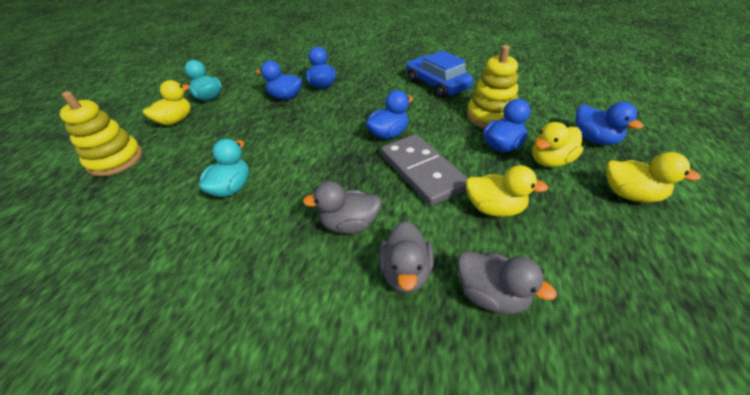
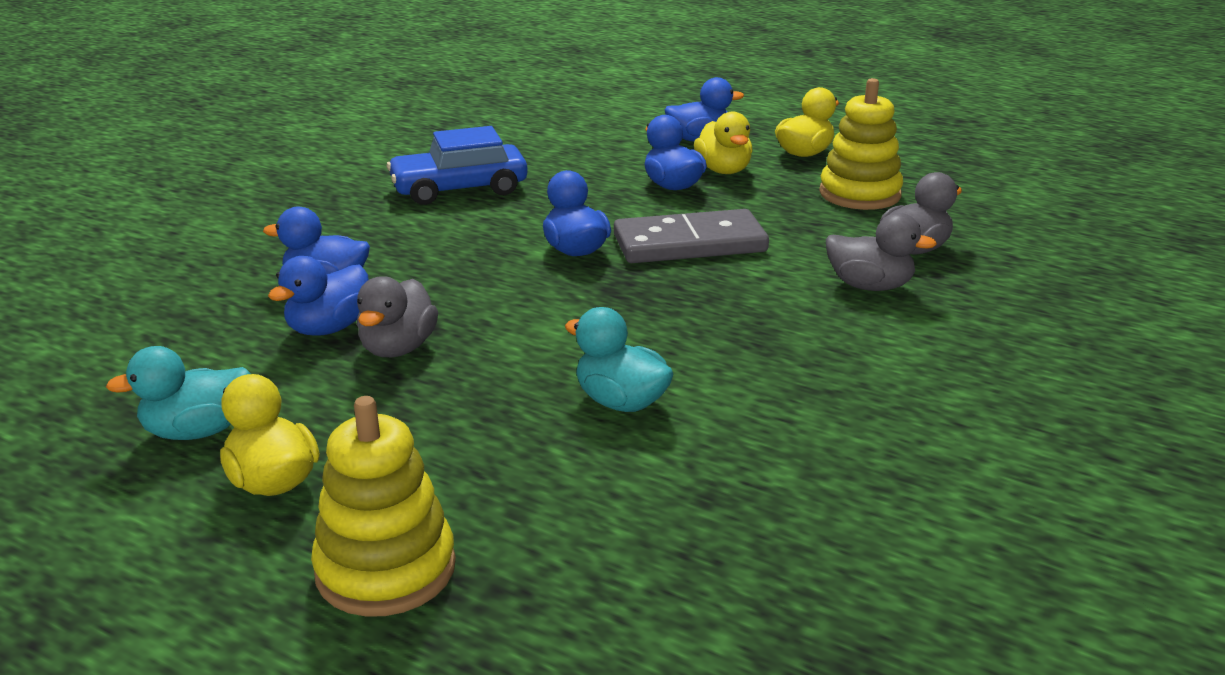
camera: 75 degrees left, 15 degrees down
(349, 224) = (771, 308): grey duck -> grey duck (398, 348)
(490, 116) = (595, 176): yellow stacking toy -> yellow stacking toy (859, 194)
(494, 208) = (789, 218): yellow duck -> none

